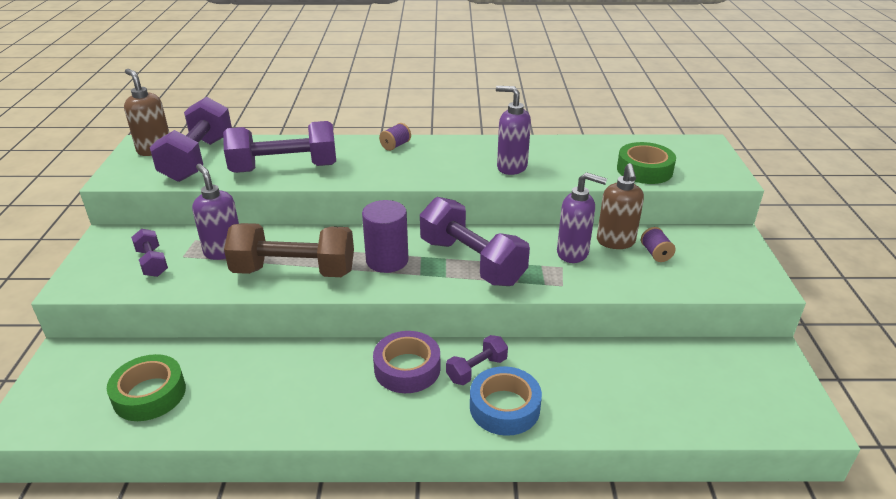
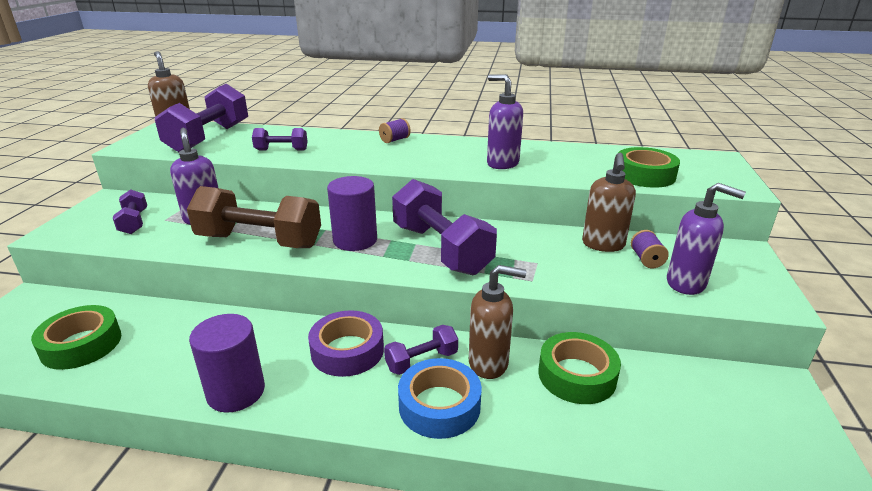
camera: 10 degrees right, 5 degrees down
(284, 168) = (281, 150): purple dumbbell -> purple dumbbell, size x0.50
(322, 419) = (236, 392): none -> purple cylinder
(535, 364) = (489, 363): none -> brown soap dispenser
(573, 253) = (553, 251): purple soap dispenser -> purple soap dispenser (686, 283)
(611, 366) = (577, 375): none -> green tape

